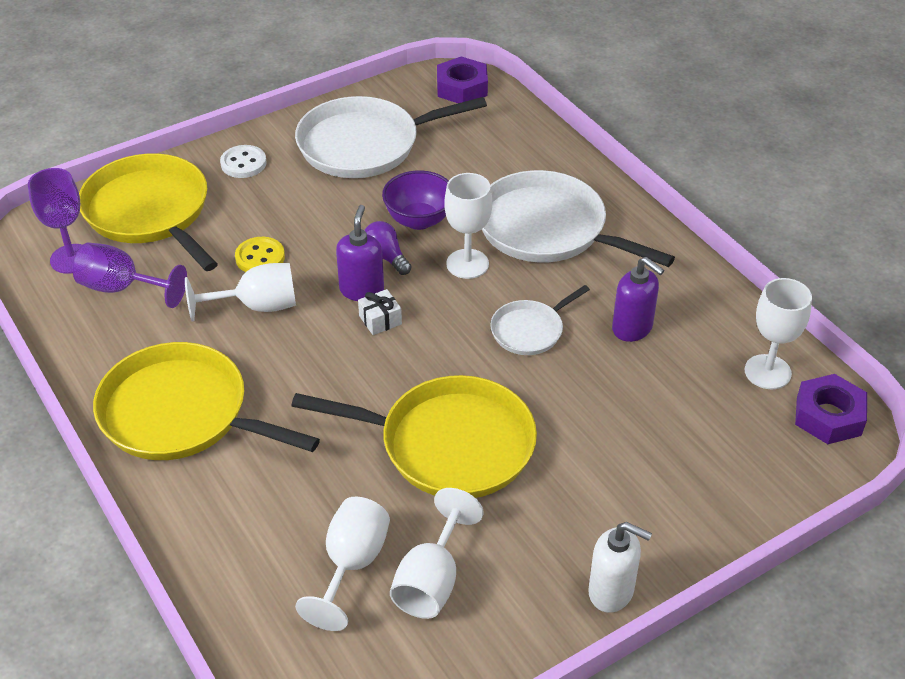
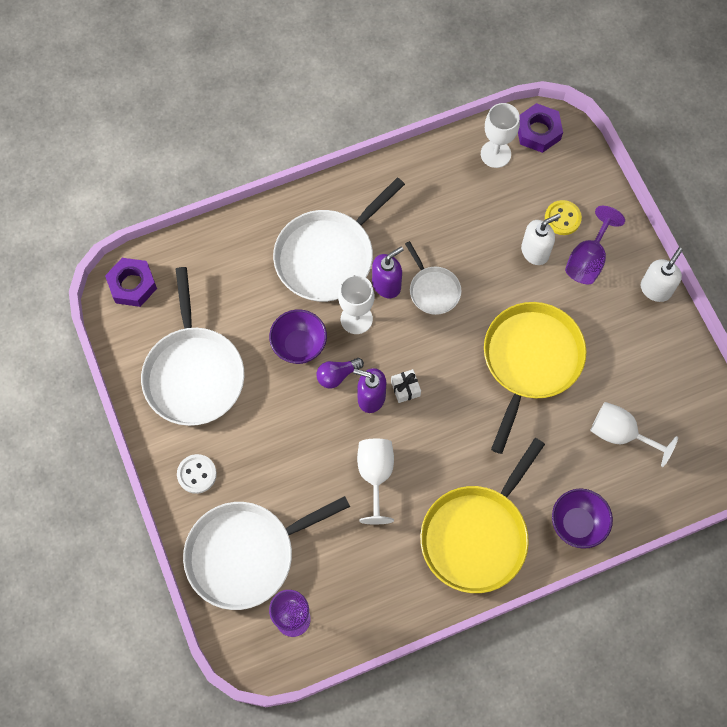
camera: 80 degrees left, 25 degrees up
(122, 288) = (336, 578): purple goblet -> purple goblet (588, 259)
(150, 212) = (246, 554): yellow pan -> white pan
(203, 523) = (577, 524): none -> purple bowl
(260, 257) = (320, 469): yellow button -> yellow button (562, 218)
(431, 581) = (637, 388): white goblet -> none
(625, 432) = (535, 251): none -> white soap dispenser
(632, 328) = (442, 224): purple soap dispenser -> purple soap dispenser (386, 285)

